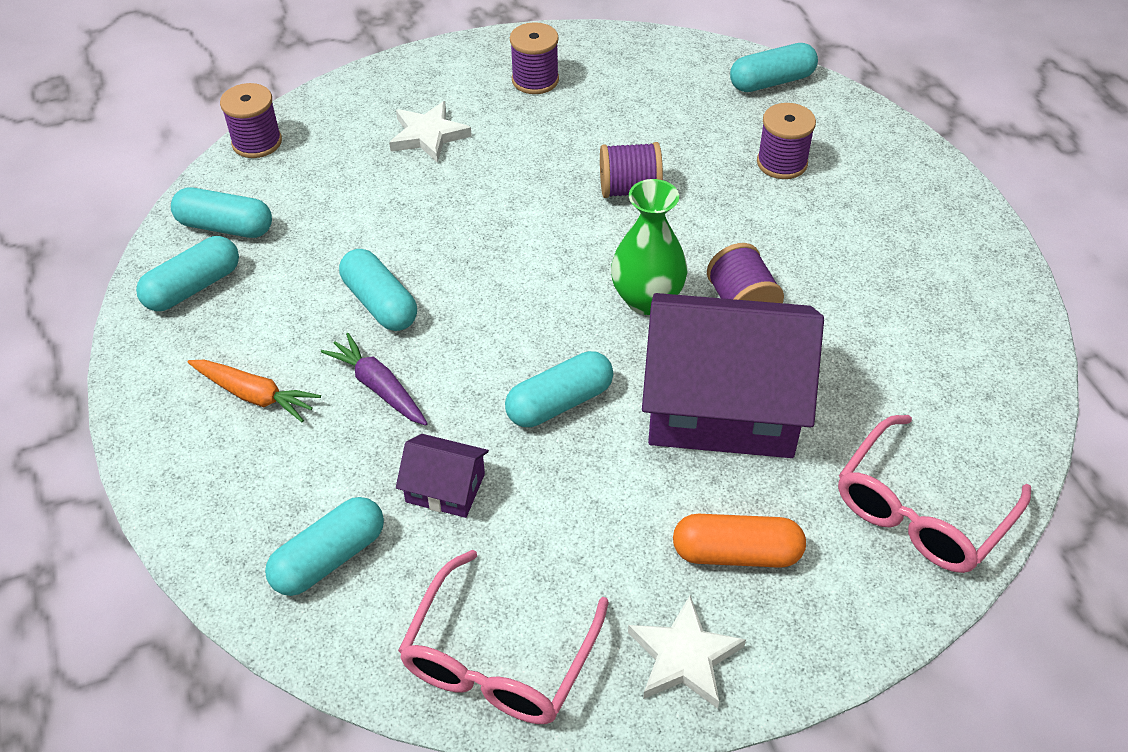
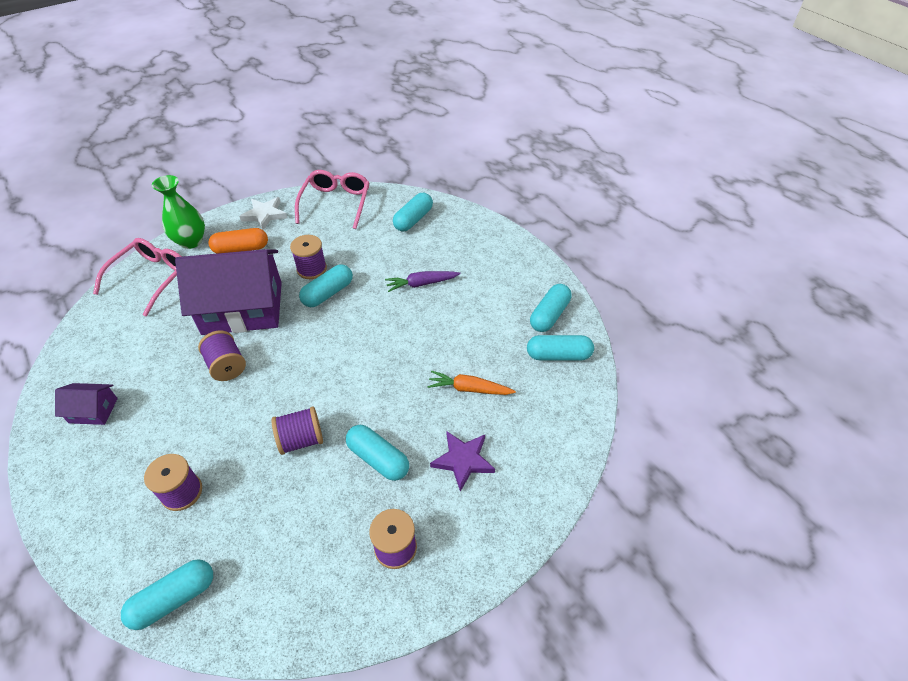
camera: 165 degrees right, 0 degrees up
(254, 395) = (481, 270): orange carrot -> orange carrot (469, 389)
(257, 142) = (584, 426): purple spool -> purple spool (312, 269)
(379, 387) = (421, 284): purple carrot -> purple carrot turned 135 degrees clockwise
(380, 303) = (440, 326): turquoise capsule -> turquoise capsule (378, 459)
(428, 135) = (463, 460): white star -> purple star
(445, 488) = (374, 250): purple house -> purple house (93, 410)
(647, 299) = (285, 358): green vase -> green vase (191, 241)

